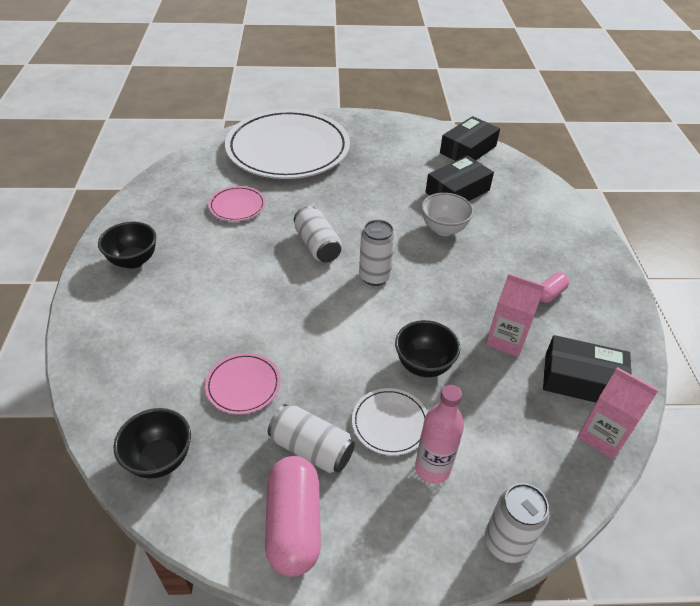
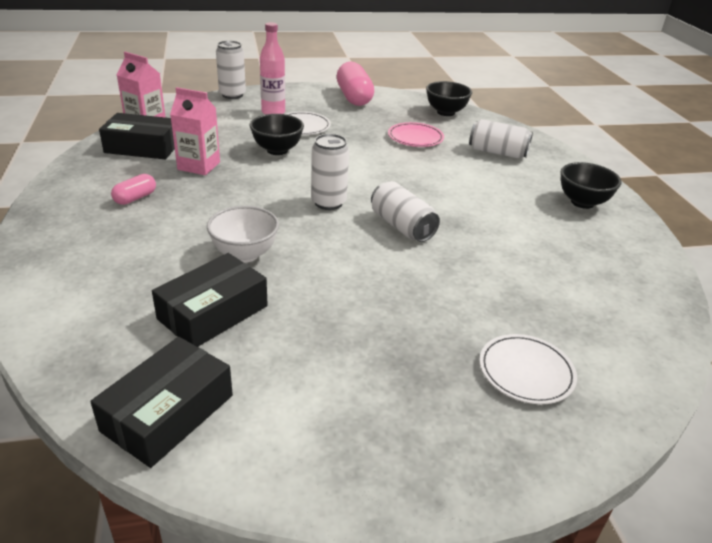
camera: 170 degrees right, 10 degrees down
(237, 206) = (528, 264): pink plate -> none
(288, 149) = (526, 371): white plate -> white plate, size x0.41
(311, 449) = (354, 117): white can -> white can (497, 152)

